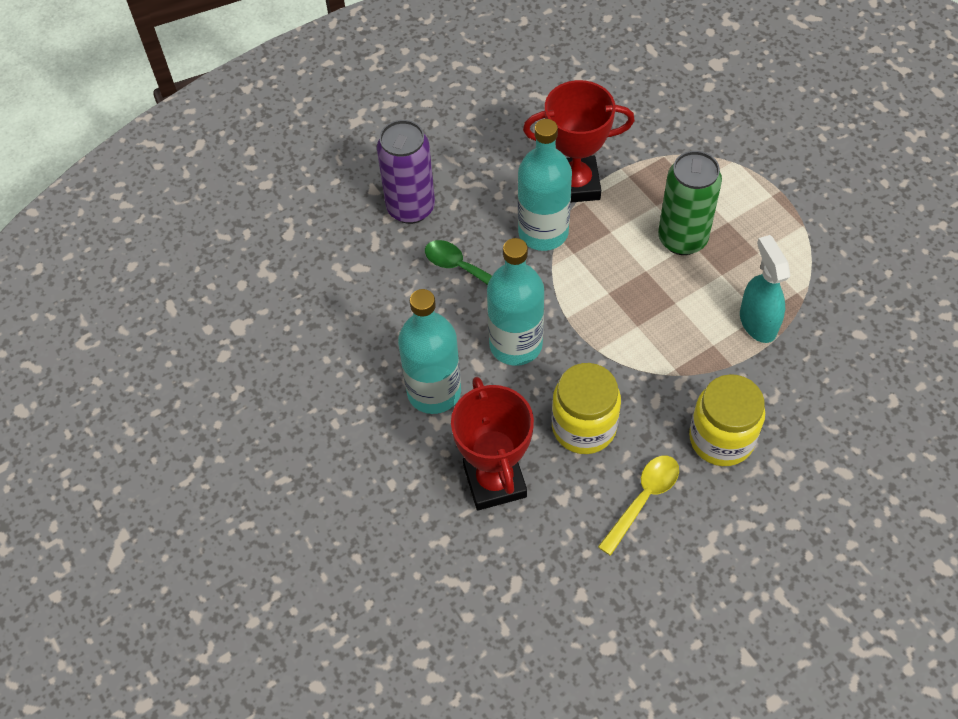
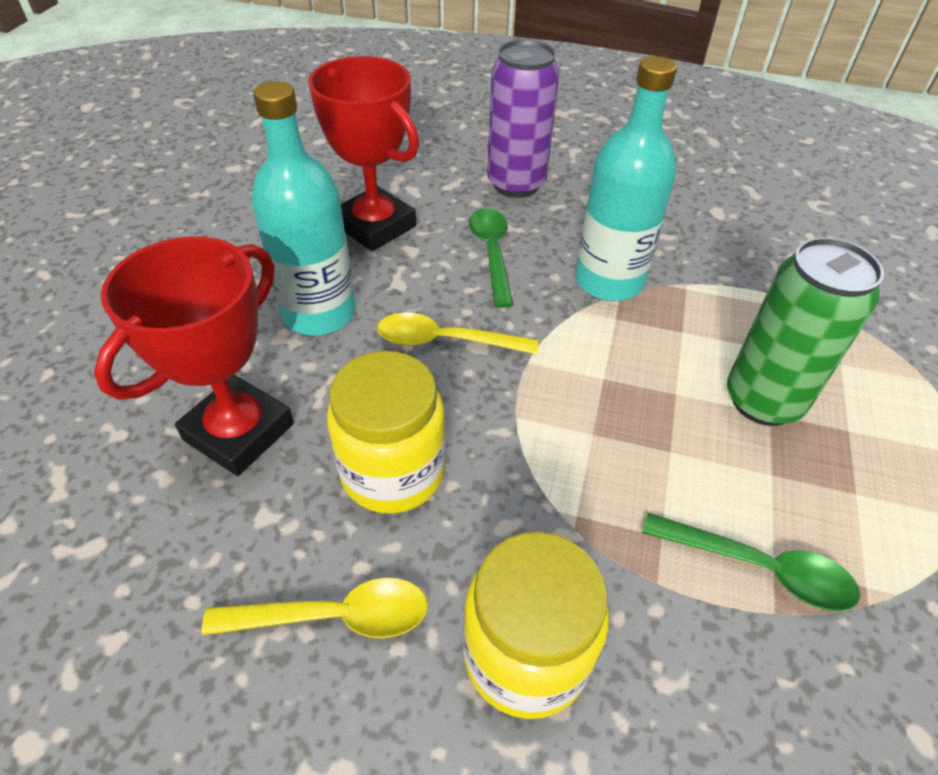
camera: 45 degrees right, 10 degrees down
(515, 344) = (445, 341): turquoise bottle -> yellow spoon
(575, 184) = (697, 270): red trophy -> red trophy (375, 226)
(757, 322) = (759, 568): turquoise spray bottle -> green spoon

